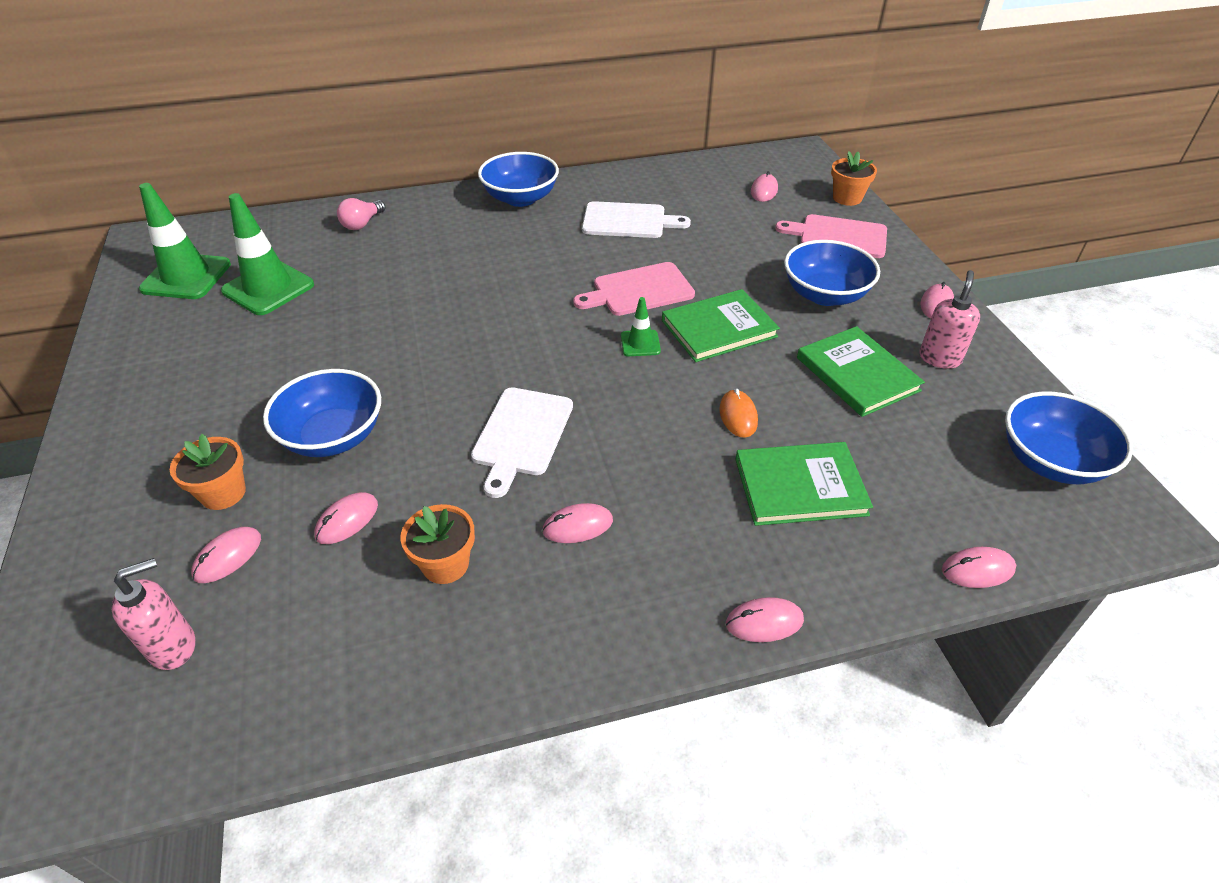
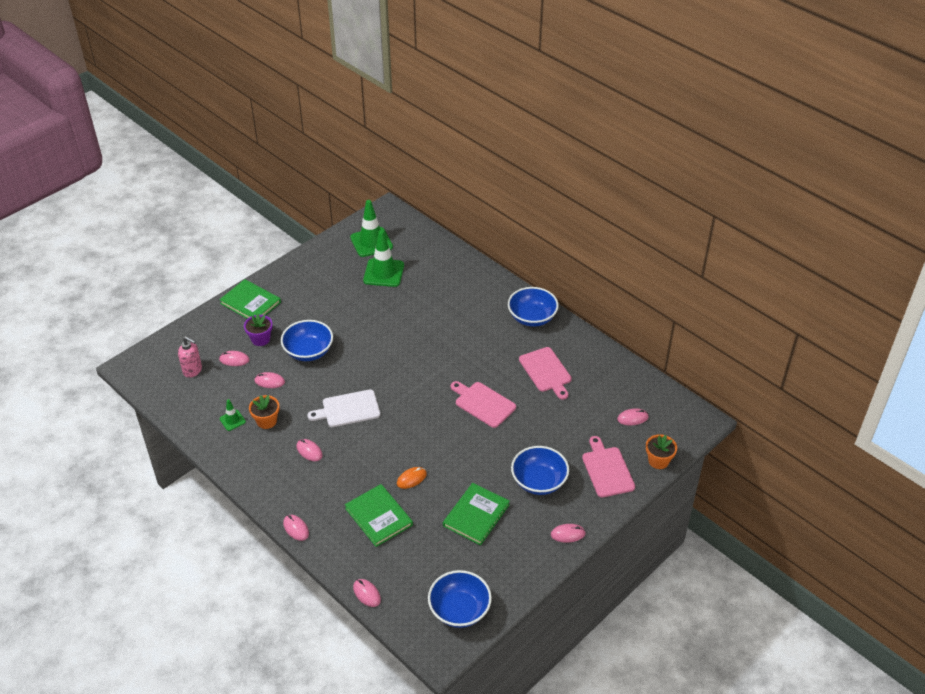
camera: 60 degrees right, 0 degrees up
(223, 493) = (260, 339): orange flower pot -> purple flower pot
(362, 224) = (458, 272): pink light bulb -> none
(628, 221) = (546, 371): white cutting board -> pink cutting board
(640, 343) = (439, 422): green traffic cone -> green traffic cone (232, 420)
(719, 328) = (474, 447): green book -> green book (250, 303)
(939, 358) = (515, 547): pink soap dispenser -> none

